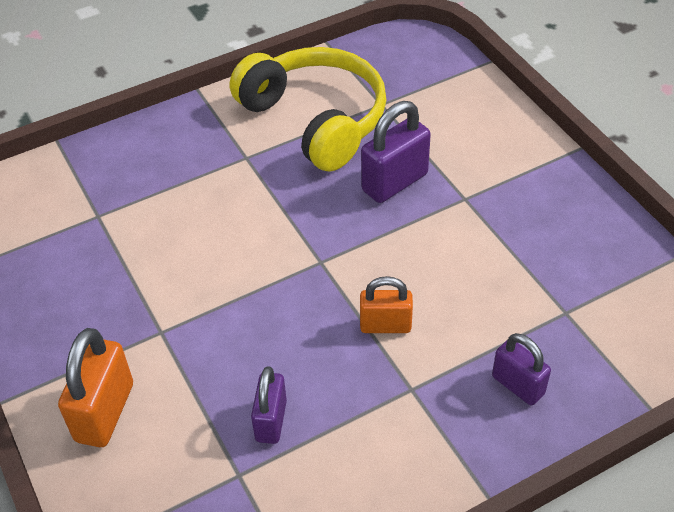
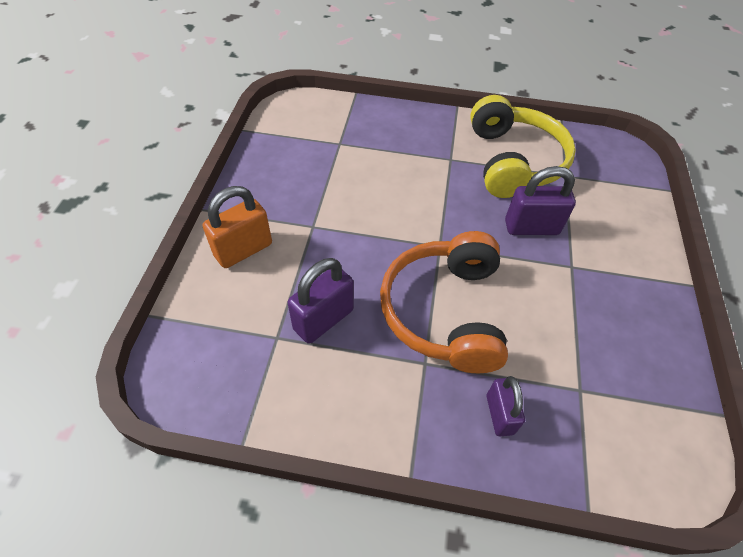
camera: 35 degrees right, 5 degrees up
(271, 421) = (323, 319): purple padlock -> purple padlock, size x1.52
(385, 325) = (444, 311): orange padlock -> orange headphones

